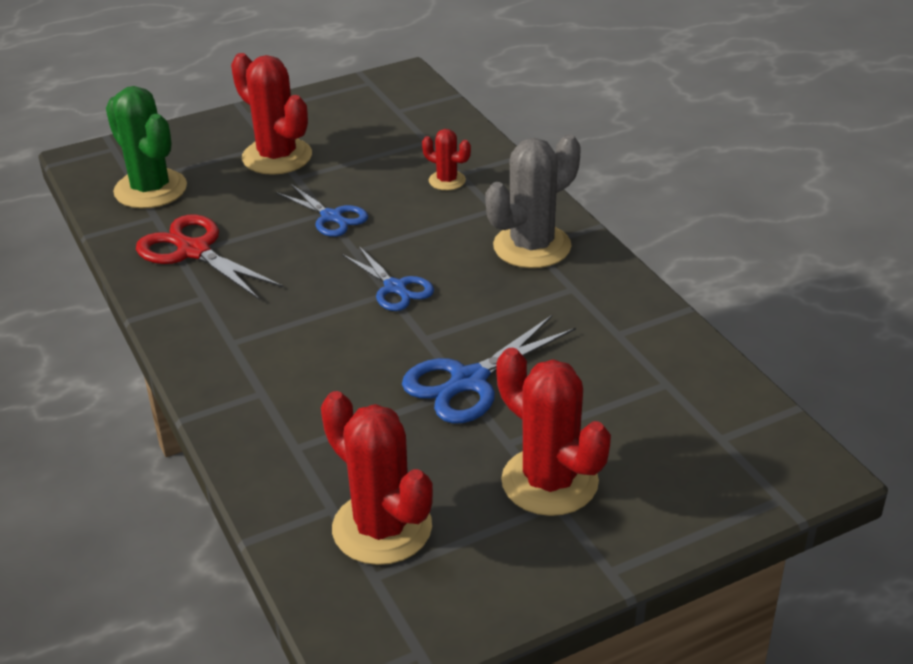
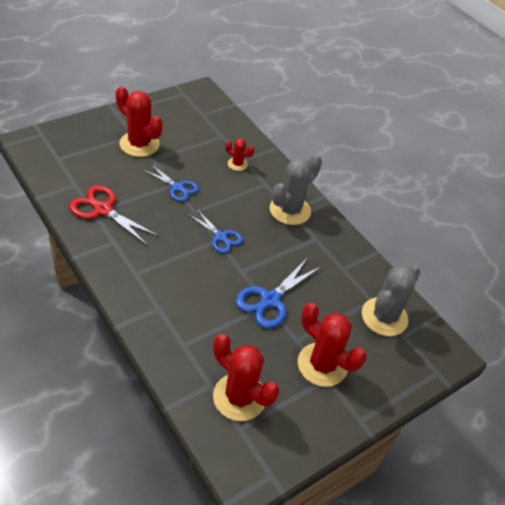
camera: 15 degrees left, 10 degrees up
(150, 189) = (69, 165): green cactus -> none
(686, 408) = (384, 317): none -> grey cactus

